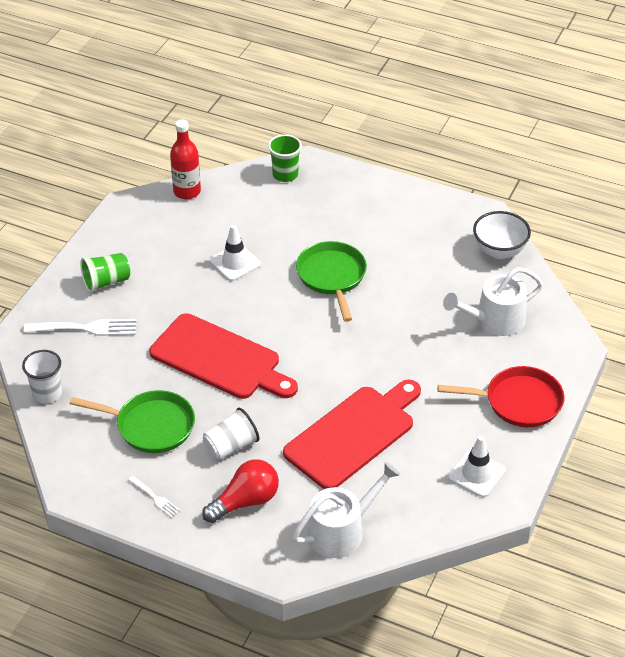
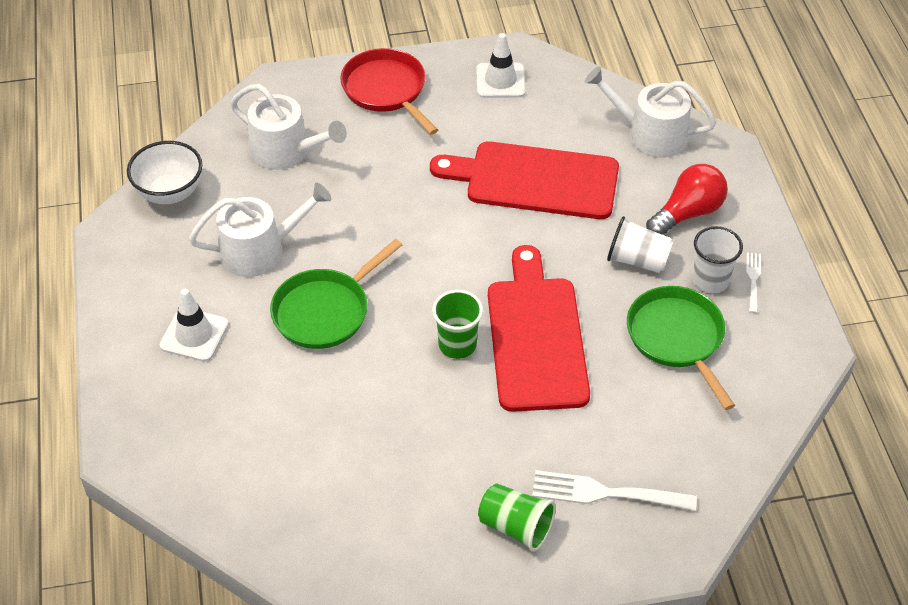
camera: 125 degrees left, 5 degrees up
(47, 393) = (728, 460): white cup -> white cup (710, 280)
(86, 328) = (605, 493): white fork -> white fork turned 45 degrees counterclockwise
(187, 191) = (279, 552): red bottle -> none
(235, 263) = (374, 415): white traffic cone -> white traffic cone (194, 335)
(245, 501) = (687, 213): red light bulb -> red light bulb turned 120 degrees clockwise
(285, 175) = (166, 461): green cup -> green cup (457, 345)
(410, 270) = (260, 250): none -> white watering can

